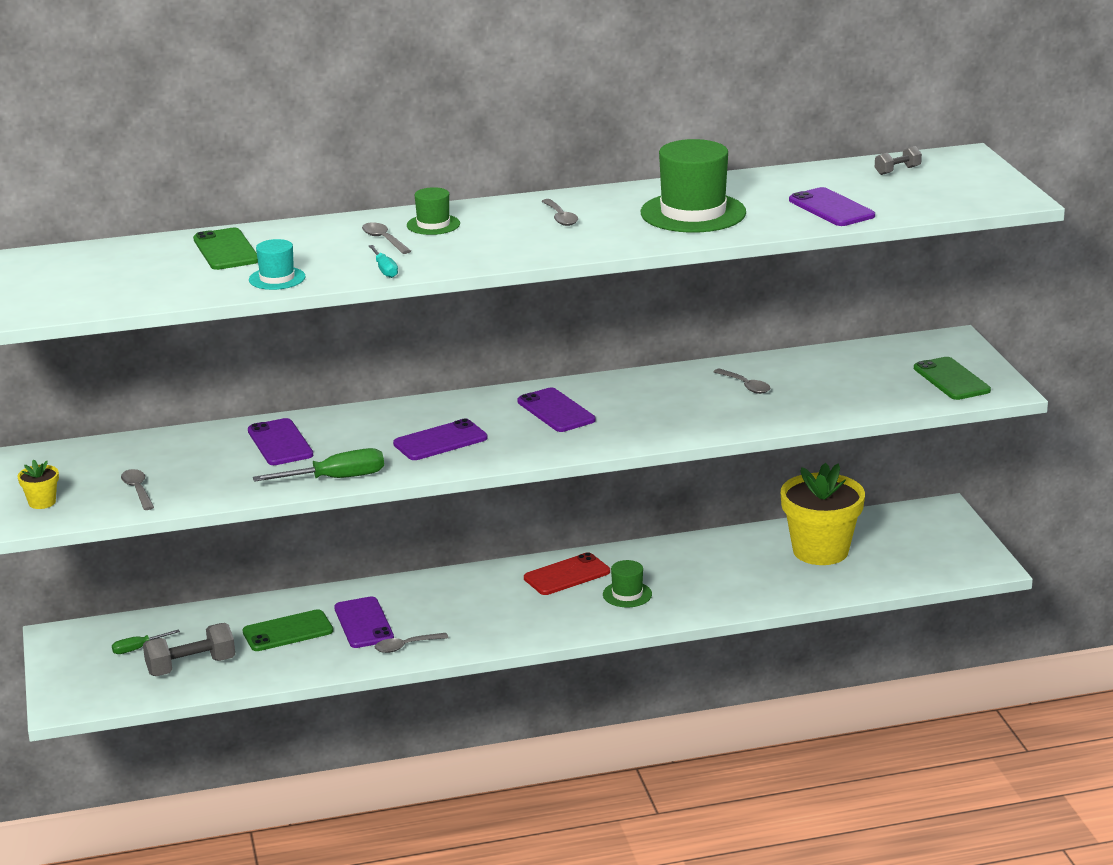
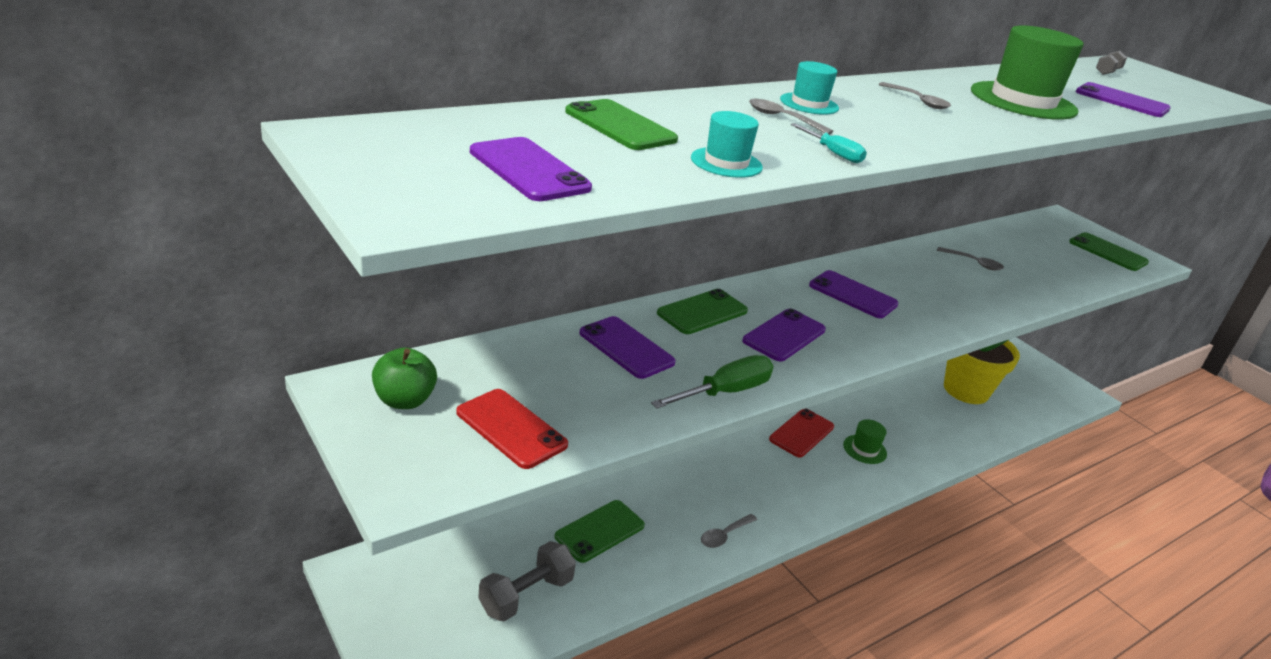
camera: 25 degrees left, 5 degrees up
(42, 502) = (397, 461): yellow flower pot -> none
(71, 468) = (404, 400): none -> green apple
(138, 490) = (511, 428): grey spoon -> red phone
(138, 648) = (454, 577): green screwdriver -> none
(364, 623) = (666, 510): purple phone -> purple phone (529, 170)
(379, 419) = (702, 312): none -> green phone
(433, 225) = (809, 104): green hat -> turquoise hat

